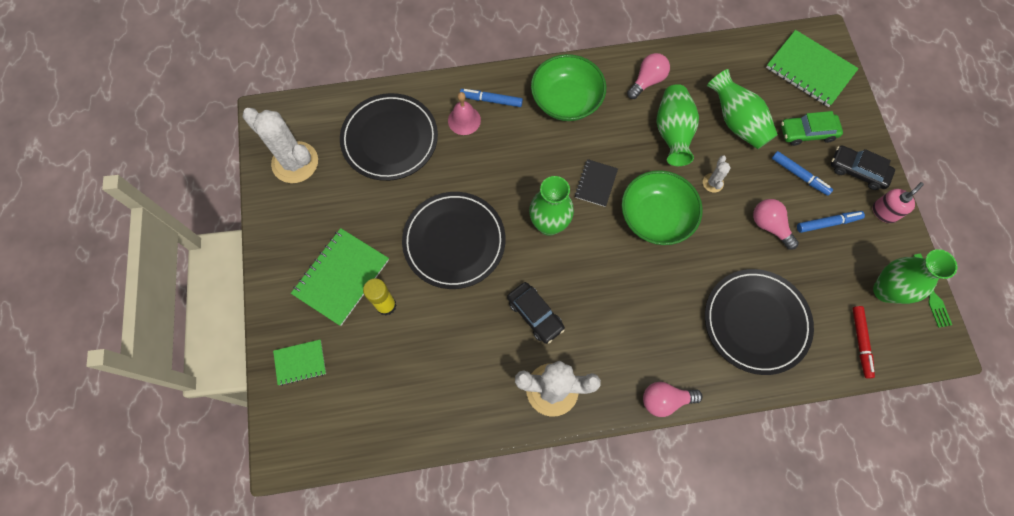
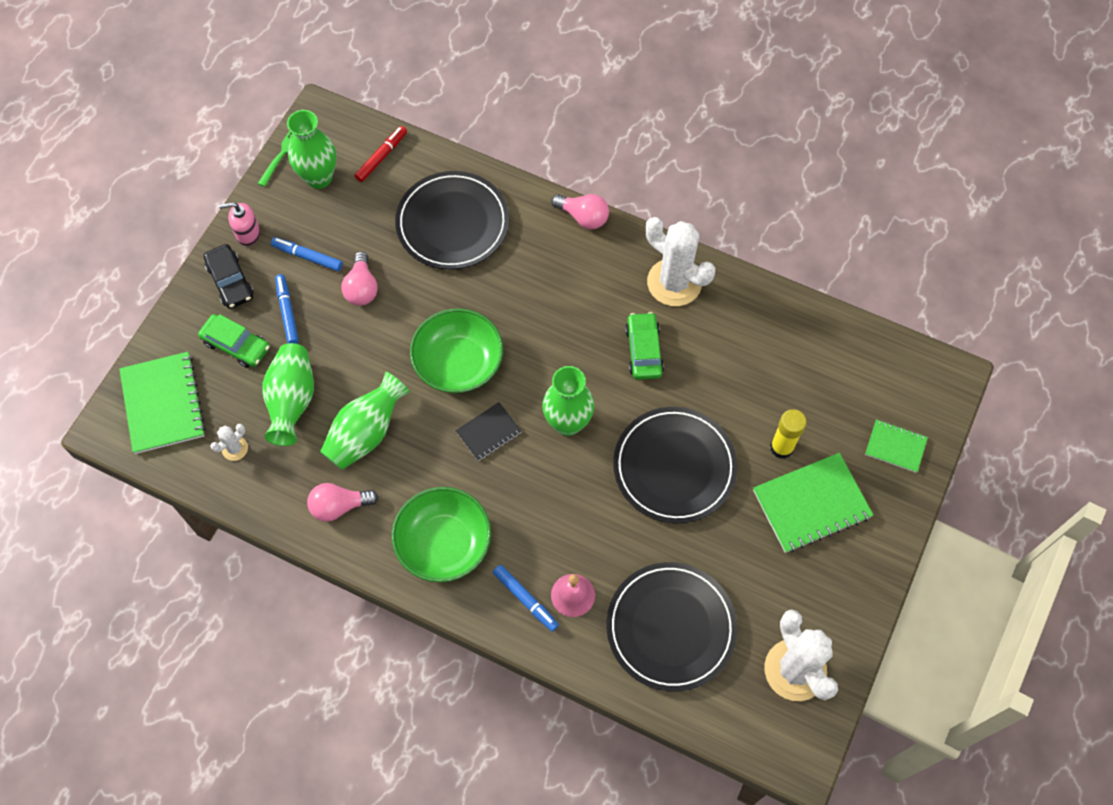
camera: 145 degrees left, 5 degrees down
(535, 314) = (644, 350): black car -> green car
(712, 183) = (375, 359): white cactus -> white cactus (235, 448)

